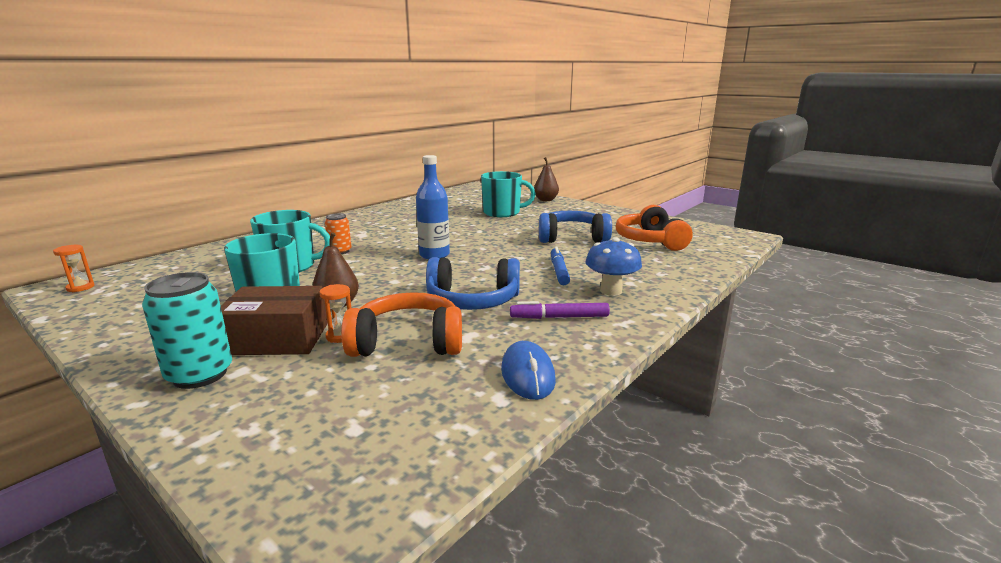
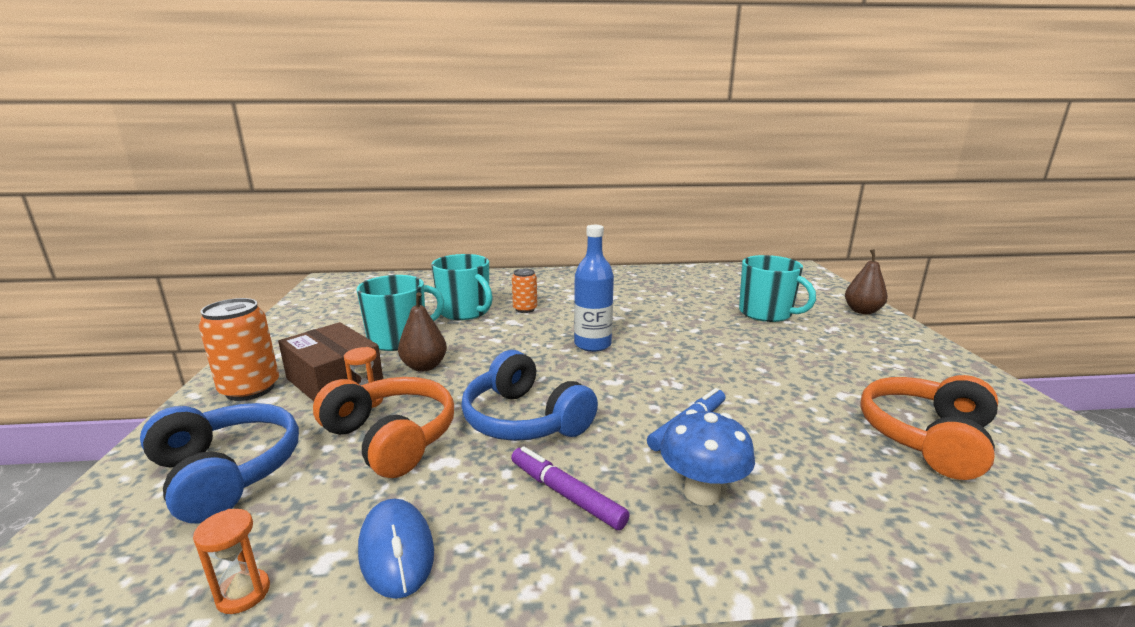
camera: 45 degrees right, 0 degrees up
(80, 287) = (337, 284): orange hourglass -> orange hourglass (243, 593)
(200, 375) = (250, 389): turquoise can -> orange can
(528, 375) = (396, 551): blue mouse -> blue mouse turned 60 degrees counterclockwise
(572, 238) = (797, 383): blue headphones -> blue headphones (226, 472)

